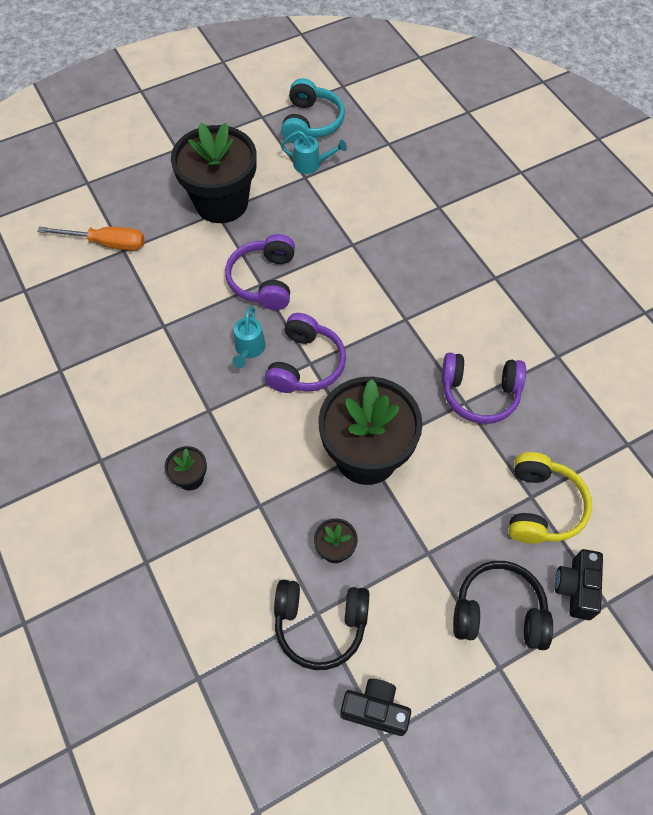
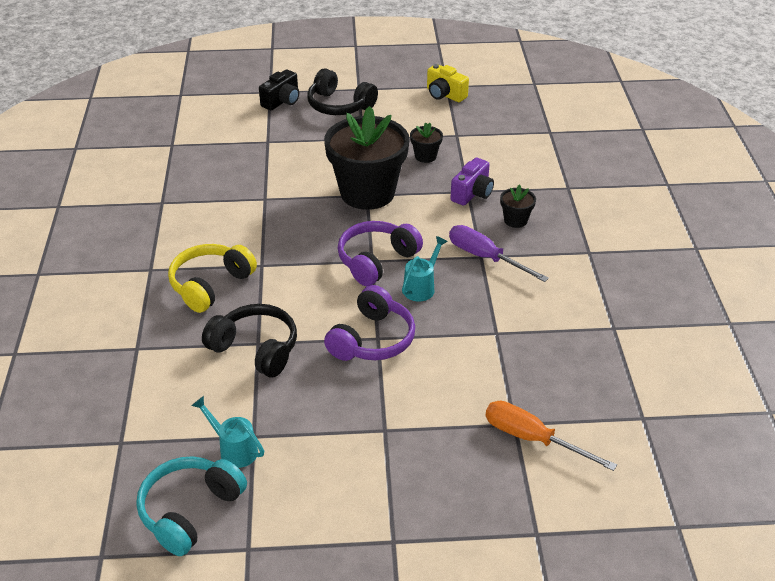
camera: 155 degrees left, 20 degrees down
(203, 410) = (485, 257): none -> purple screwdriver
(221, 202) = (372, 440): black flower pot -> none
(252, 503) = (472, 193): none -> purple camera
(320, 624) = (457, 130): black headphones -> black headphones (255, 349)
(375, 710) = (445, 94): black camera -> yellow camera
(479, 393) = (248, 200): purple headphones -> none
(541, 506) = (266, 135): yellow headphones -> yellow headphones (210, 285)

